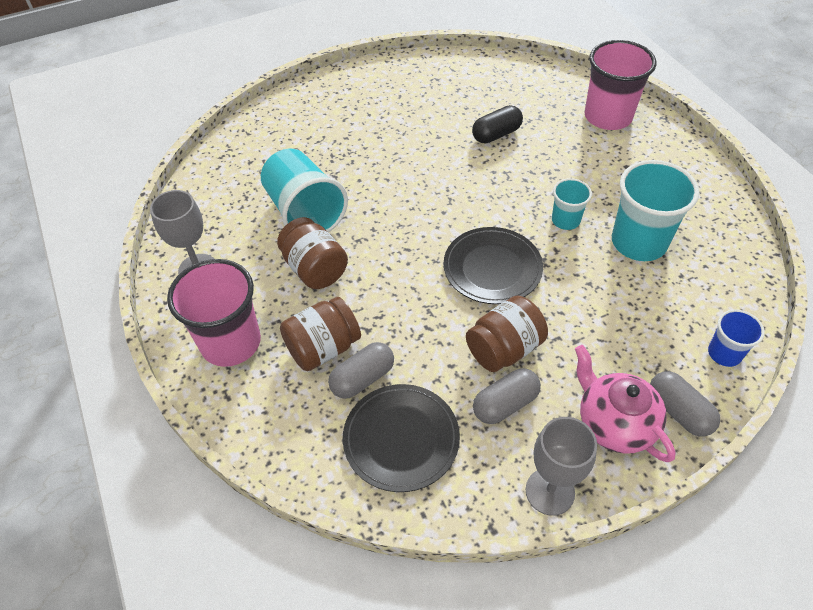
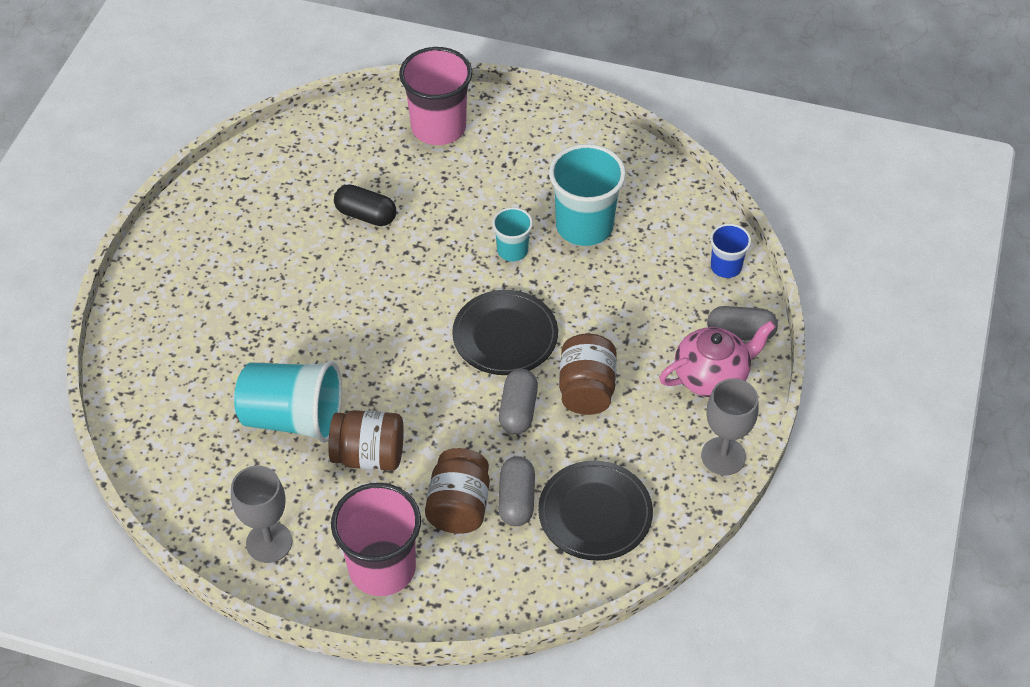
camera: 50 degrees left, 0 degrees up
(496, 134) = (366, 215): black capsule -> black capsule turned 75 degrees counterclockwise
(505, 404) = (632, 427): grey capsule -> grey capsule (518, 410)
(614, 423) = (712, 376): pink teapot -> pink teapot turned 150 degrees clockwise

